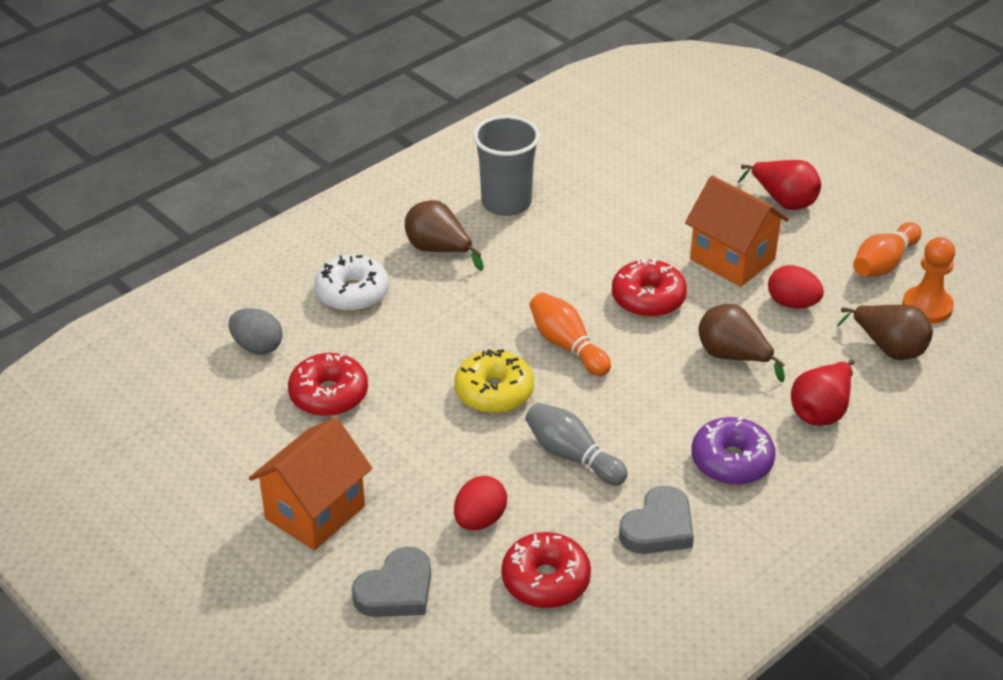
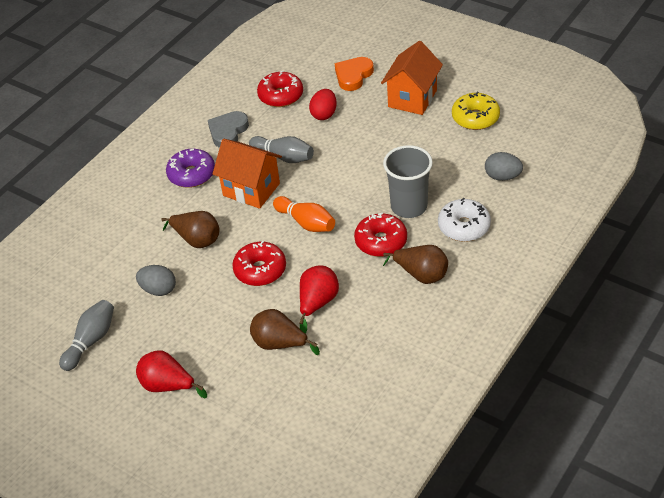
camera: 170 degrees right, 5 degrees up
(329, 395) = (440, 158): red donut -> red donut (381, 241)
(396, 590) = (353, 76): grey heart -> orange heart
(494, 392) = (342, 182): yellow donut -> yellow donut (475, 118)
(506, 203) = (388, 330): grey cup -> grey cup (409, 206)
(732, 259) = (204, 317): orange house -> orange house (251, 189)
(792, 303) = (158, 290): red egg -> grey egg
(821, 411) = (139, 216): red pear -> red pear (317, 303)
(883, 263) = (91, 341): orange bowling pin -> grey bowling pin
(889, 348) = (93, 270): brown pear -> brown pear (280, 344)
(927, 307) = (63, 309): orange pawn -> none

